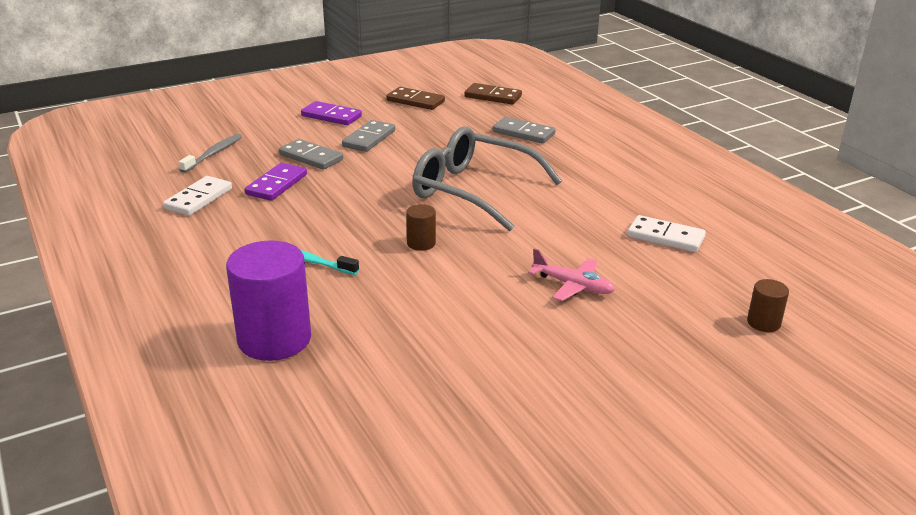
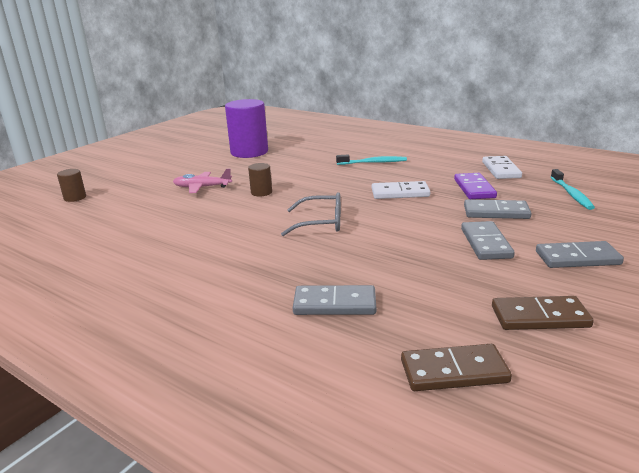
camera: 155 degrees right, 5 degrees down
(213, 154) = (571, 194): grey toothbrush -> turquoise toothbrush
(274, 339) = (339, 141): purple cylinder -> purple cylinder (249, 152)
(331, 116) = (577, 258): purple domino -> grey domino
(421, 243) = (318, 184): brown cylinder -> brown cylinder (261, 192)
(473, 190) = (321, 223): grey glasses -> grey glasses, size x0.55
(665, 237) = (137, 229): white domino -> white domino (400, 193)

